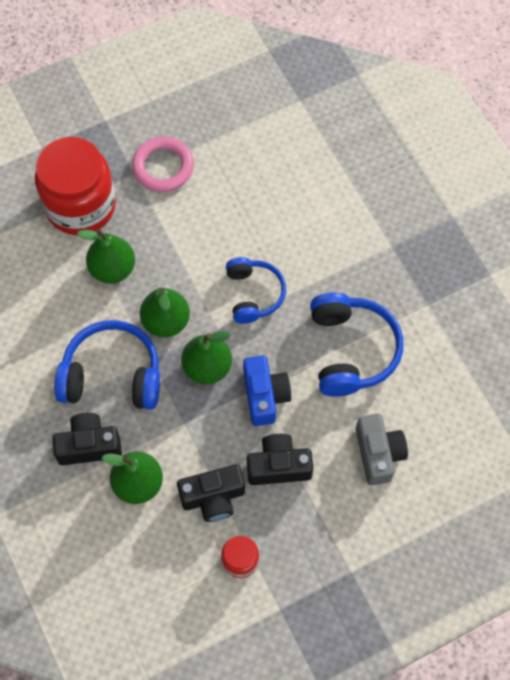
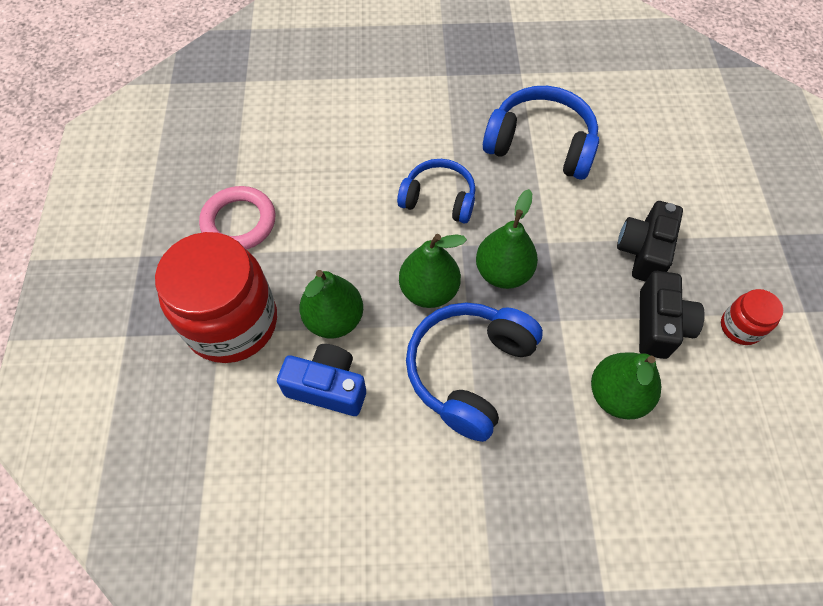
camera: 65 degrees left, 5 degrees down
(89, 445) = (549, 431): black camera -> none
(265, 396) = (559, 233): blue camera -> blue camera (327, 387)
(378, 453) = (659, 165): grey camera -> none

